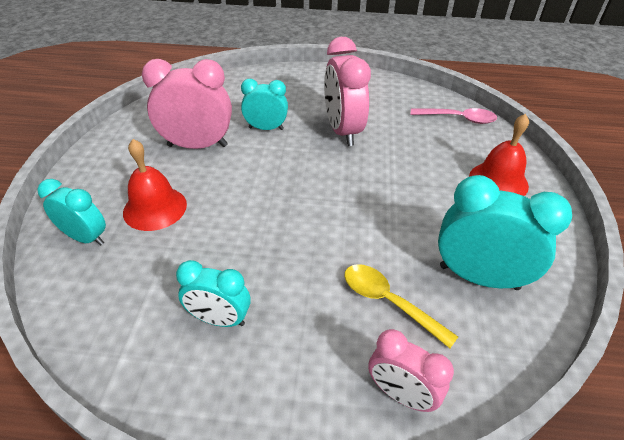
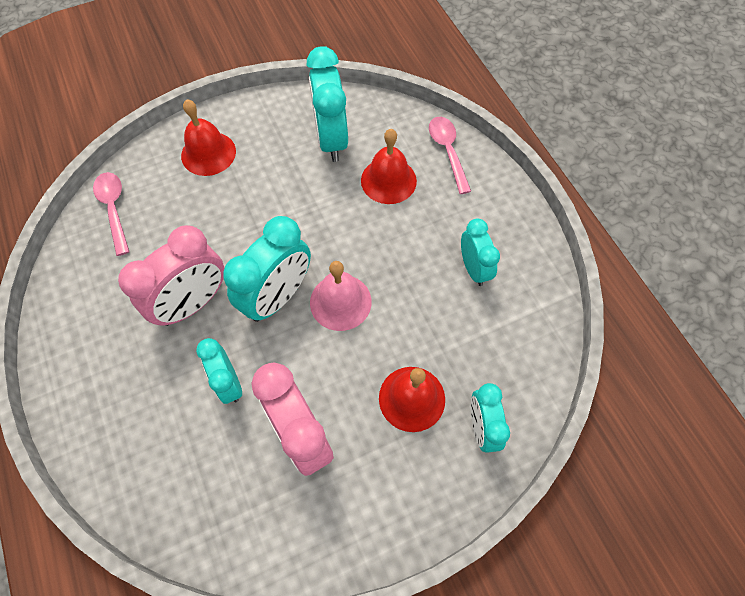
camera: 120 degrees left, 20 degrees up
(275, 203) = (340, 302): none -> pink bell
(312, 171) = (278, 296): none -> turquoise clock
(388, 302) = (388, 180): yellow spoon -> red bell
(401, 394) = (447, 151): pink clock -> pink spoon

